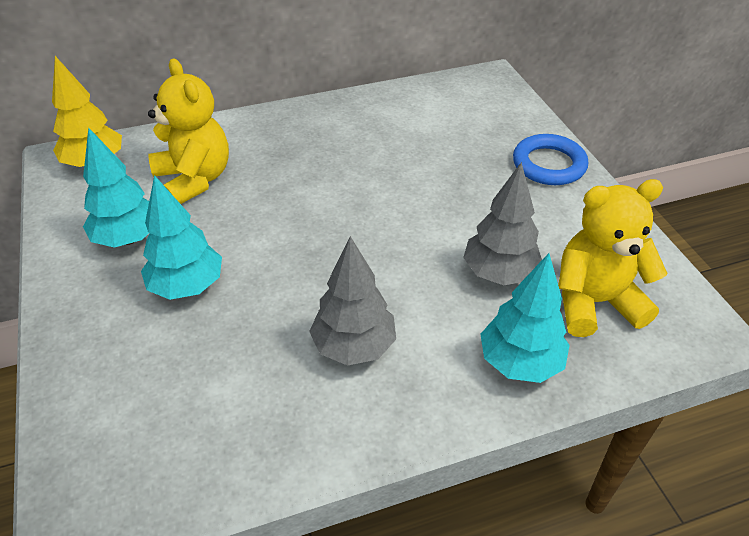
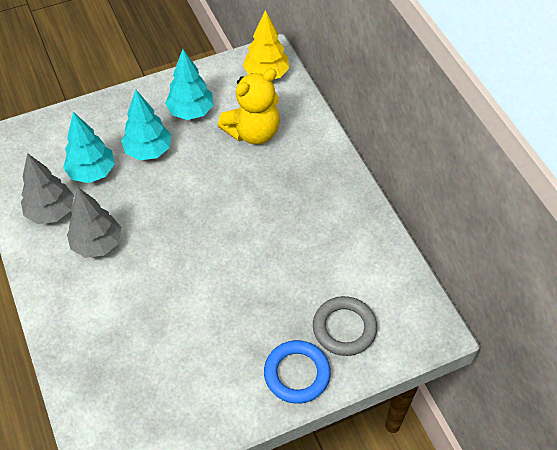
camera: 85 degrees right, 10 degrees up
(491, 129) = (344, 328): none -> grey ring
(499, 273) = (161, 329): grey tree -> grey tree (51, 212)
(520, 363) = (80, 338): turquoise tree -> turquoise tree (92, 172)
(594, 302) = (132, 392): yellow teddy bear -> none

